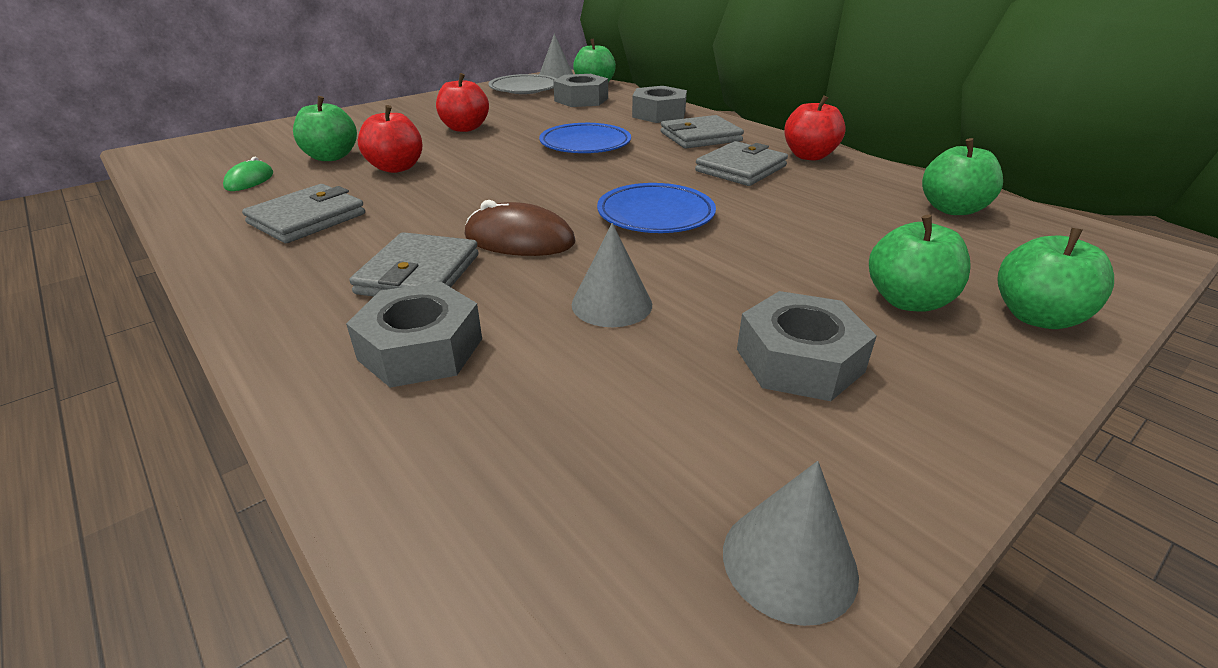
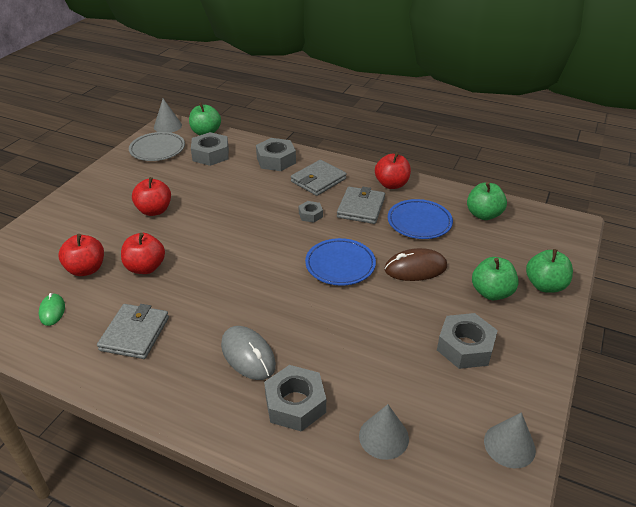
camera: 25 degrees left, 5 degrees up
(331, 157) = (86, 269): green apple -> red apple
(419, 274) = (248, 355): grey wallet -> grey mouse
(519, 239) = (281, 309): brown mouse -> brown mouse (415, 268)
(585, 144) = (252, 207): blue plate -> blue plate (419, 222)
(612, 304) = (363, 341): grey cone -> grey cone (383, 437)
(659, 163) = (310, 215): none -> grey nut

